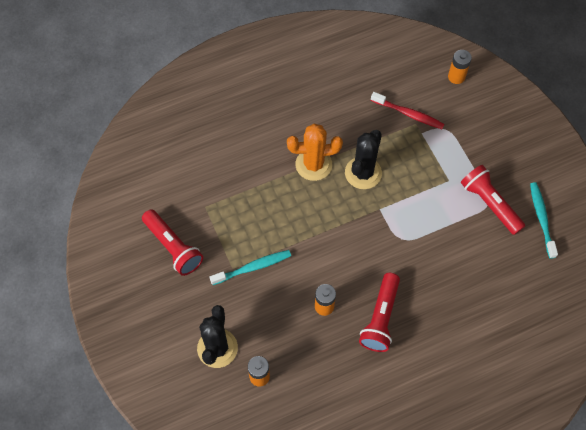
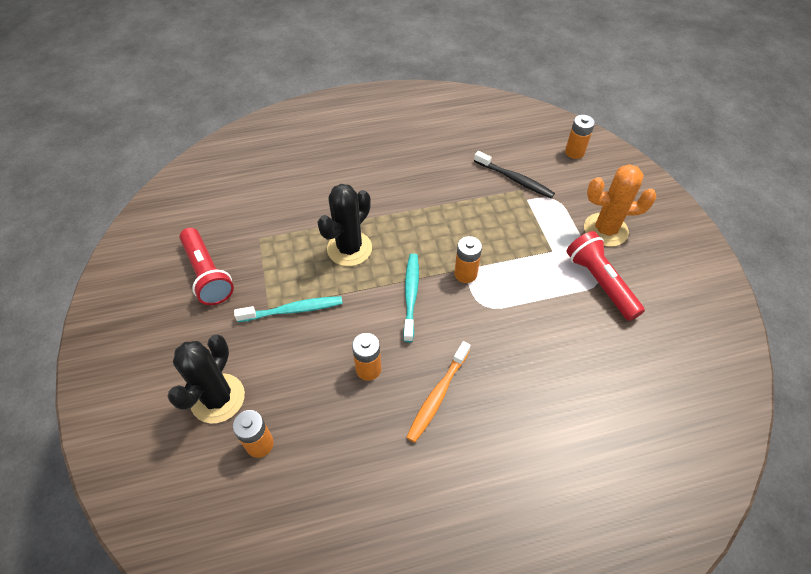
camera: 10 degrees right, 10 degrees down
(313, 164) = (395, 213): orange cactus -> orange cactus (605, 230)
(363, 173) = (450, 229): black cactus -> black cactus (349, 249)
(380, 318) = (438, 395): red flashlight -> orange toothbrush
(382, 213) = (465, 274): none -> orange battery
(408, 114) = (515, 179): red toothbrush -> black toothbrush
(541, 219) = (665, 308): turquoise toothbrush -> turquoise toothbrush (411, 295)

